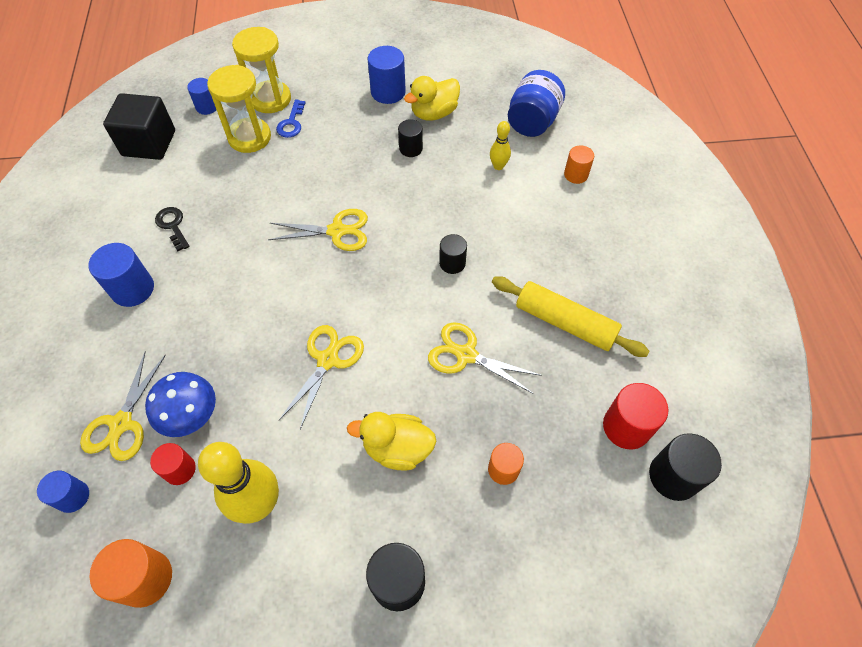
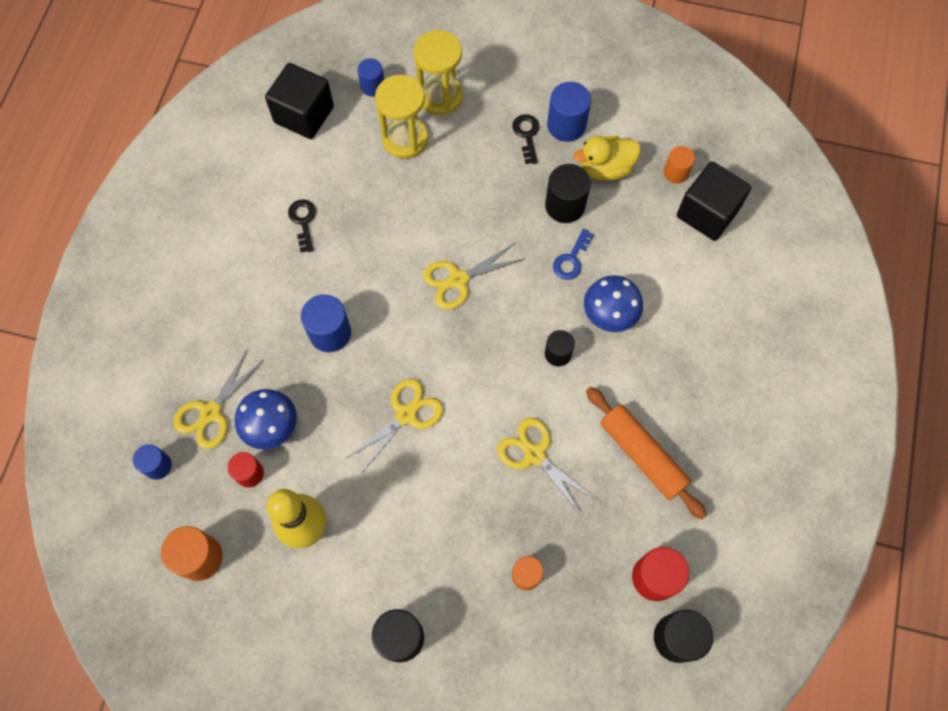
camera: 20 degrees right, 10 degrees up
(133, 289) = (250, 280): blue cylinder -> blue cylinder (330, 333)
(291, 123) = (452, 134): blue key -> blue key (571, 259)
(337, 231) = (458, 280): yellow scissors -> yellow scissors turned 135 degrees clockwise
(357, 107) = (527, 135): none -> black key
(397, 448) = (440, 522): yellow duck -> none
(411, 148) = (565, 205): black cylinder -> black cylinder, size x1.57
(484, 218) = (609, 314): none -> blue mushroom
(498, 166) = (648, 256): yellow bowling pin -> none
(532, 122) = (707, 213): blue jar -> black cube
(565, 322) = (642, 455): yellow rolling pin -> orange rolling pin
(576, 175) = (726, 293): orange cylinder -> orange cylinder (676, 172)

